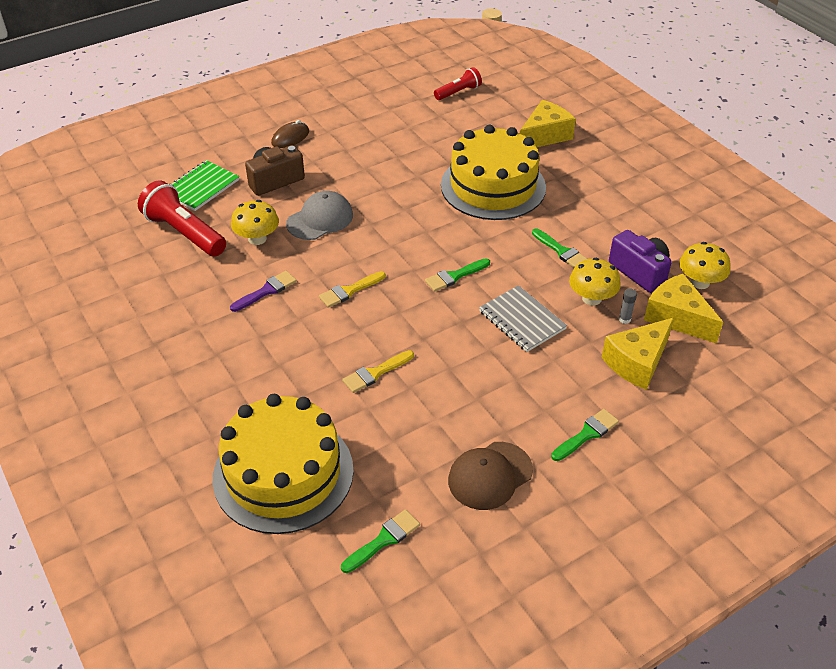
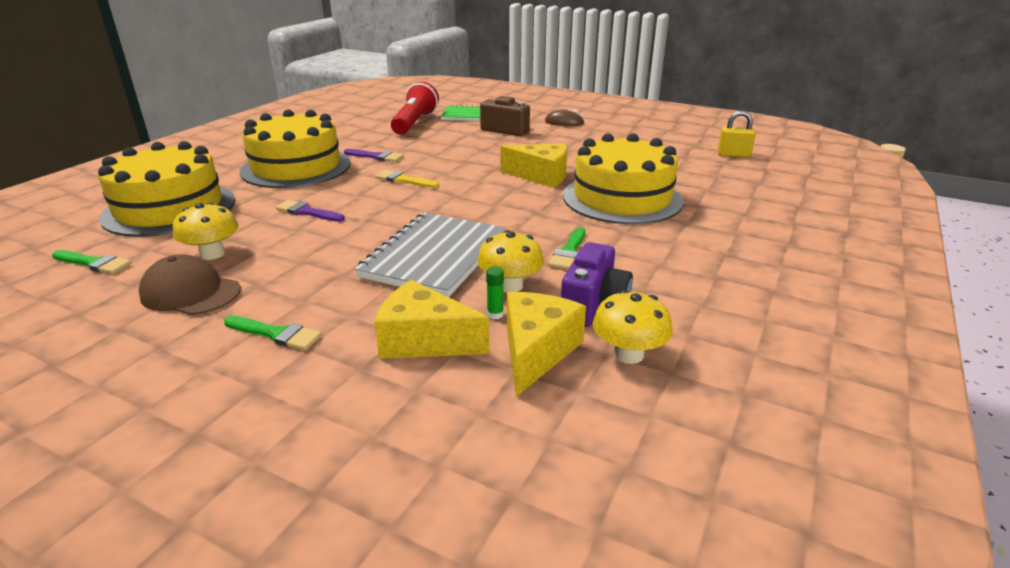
camera: 60 degrees right, 15 degrees down
(243, 356) = (296, 167): none -> yellow cake
(257, 239) = (433, 141): yellow mushroom -> yellow mushroom (212, 254)
(320, 219) = (480, 152): grey cap -> none
(375, 373) = (307, 212): yellow brush -> purple brush
(454, 276) = (467, 212): green brush -> none
(458, 92) = (733, 155): red flashlight -> yellow padlock
(522, 320) = (435, 256): grey notebook -> grey notebook, size x1.58
(544, 136) = (743, 202): yellow cheese -> yellow cheese (541, 176)
(624, 319) = (495, 314): grey glue stick -> green glue stick

